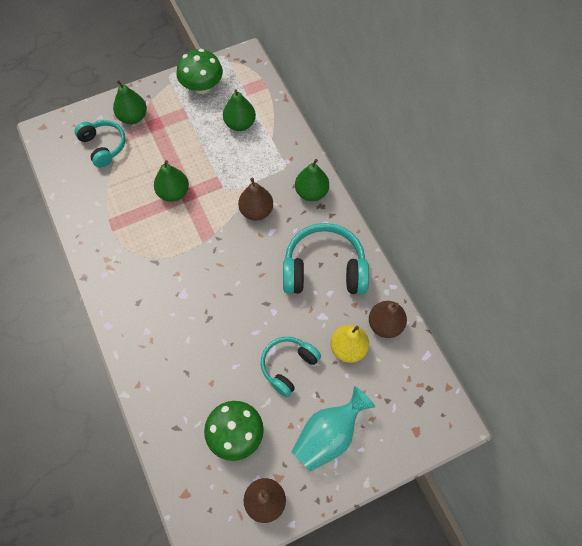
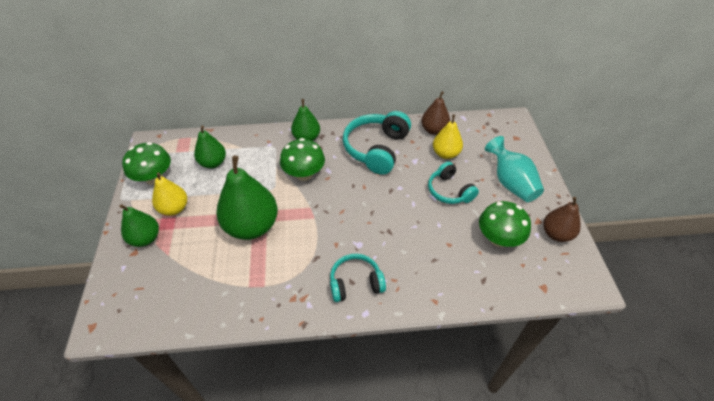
camera: 70 degrees left, 15 degrees down
(103, 146) = (161, 272): turquoise headphones -> turquoise headphones (355, 283)
(172, 121) = (174, 208): none -> yellow pear
(173, 192) = (252, 226): green pear -> green pear, size x1.72
(256, 211) = (304, 174): brown pear -> green mushroom

